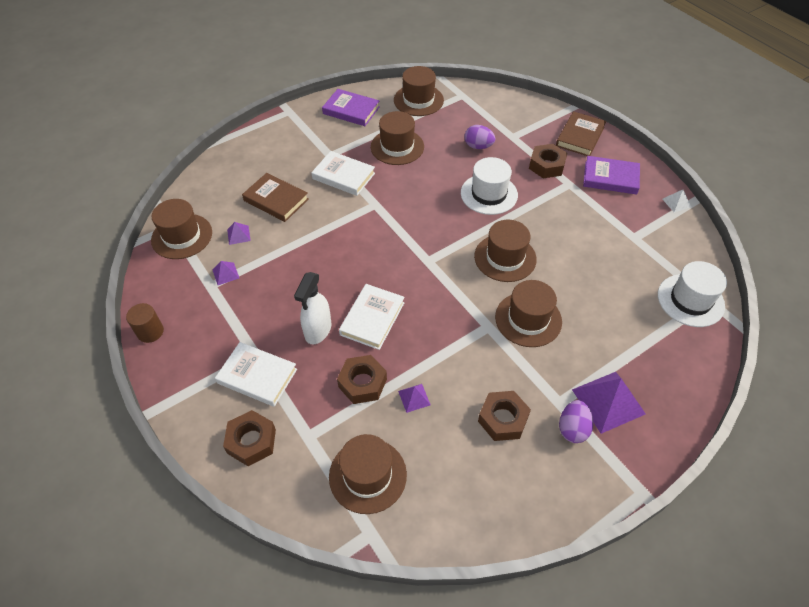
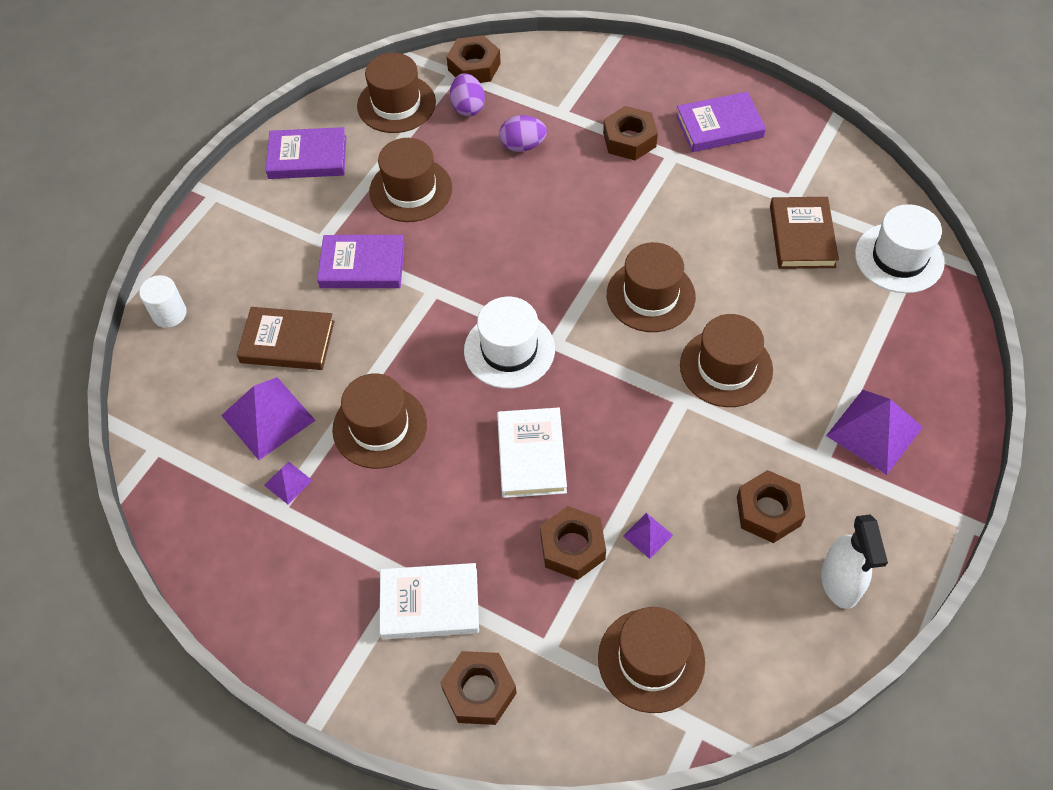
camera: 25 degrees left, 5 degrees up
(150, 332) = (237, 614): brown cylinder -> none
(182, 236) = (184, 456): brown hat -> brown hat (380, 427)
(225, 161) = (169, 313): none -> white cylinder
(238, 235) = (268, 417): purple pyramid -> purple pyramid, size x2.04
(318, 330) = (470, 504): white spray bottle -> white spray bottle (840, 583)
(343, 176) = (362, 265): white book -> purple book
(476, 96) = (474, 67): none -> brown nut
(489, 194) = (578, 212): white hat -> white hat (509, 350)
(573, 428) = (853, 484): purple egg -> purple egg (468, 107)
(580, 136) = (648, 79): brown book -> brown book (802, 236)
(676, 202) = (817, 130): white pyramid -> none

